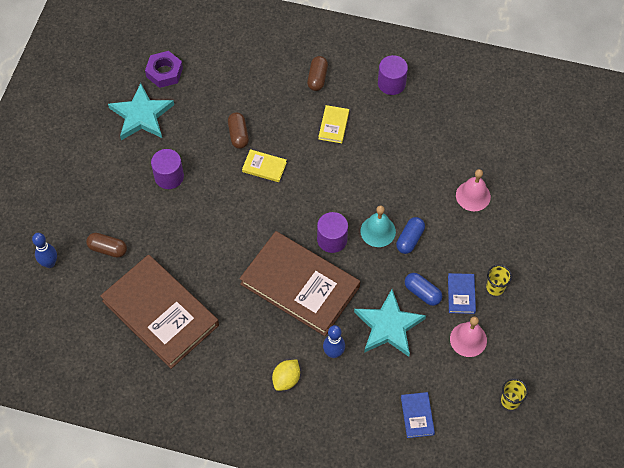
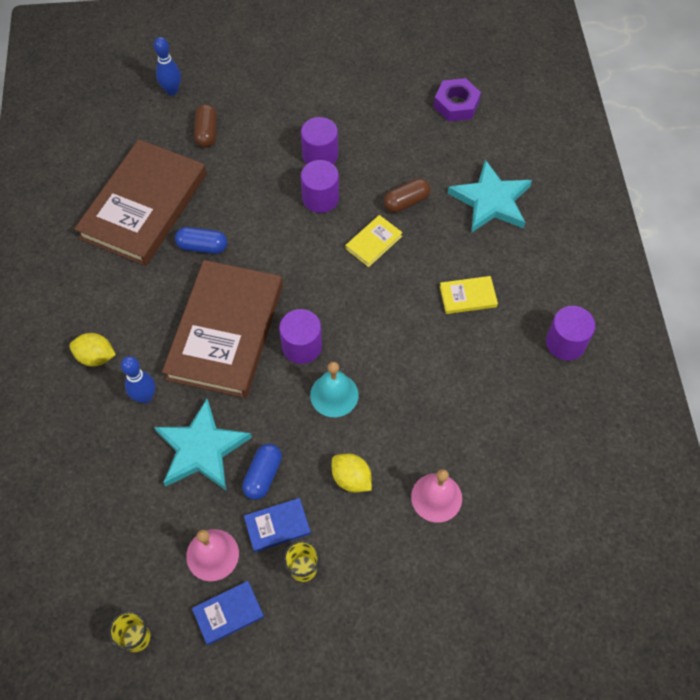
camera: 70 degrees right, 0 degrees up
(141, 115) = (388, 103): turquoise star -> turquoise star (491, 201)
(209, 189) = (320, 198): none -> purple cylinder
(264, 167) = (373, 242): yellow book -> yellow book turned 45 degrees clockwise
(317, 78) = (529, 257): brown capsule -> none
(410, 239) = (337, 436): blue capsule -> blue capsule (202, 246)
(417, 415) = (84, 522): blue book -> blue book (228, 613)
(443, 240) = (351, 479): none -> yellow lemon

